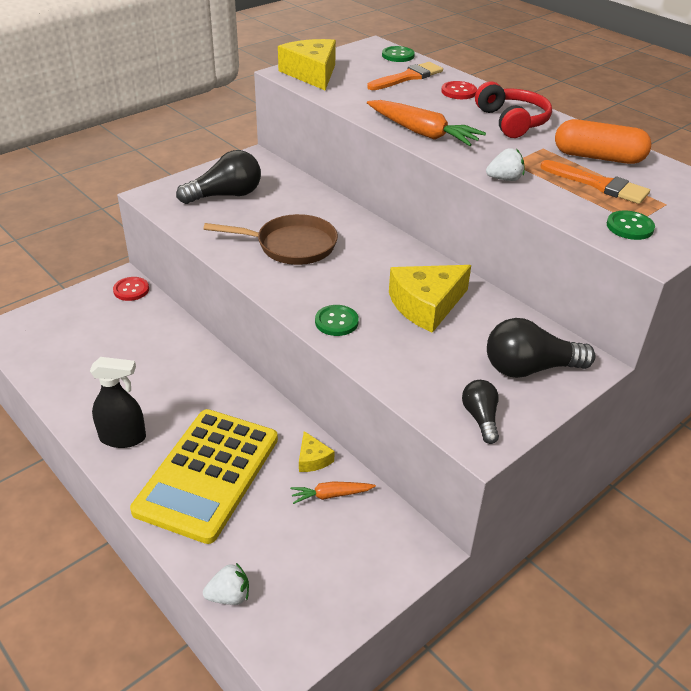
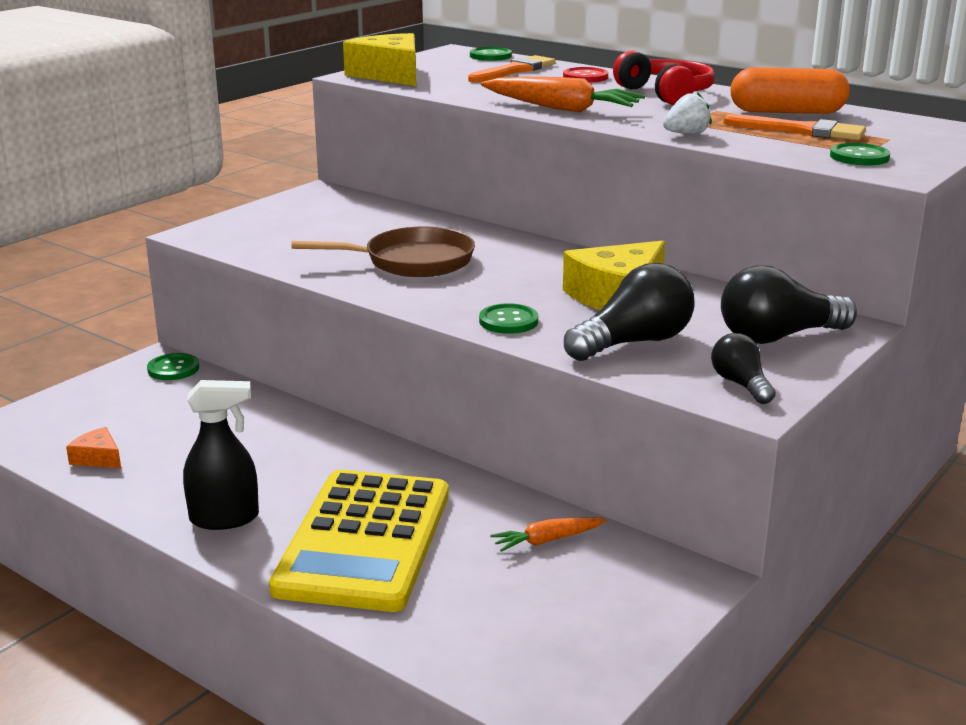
camera: 10 degrees left, 15 degrees down
(58, 368) = (98, 458): none -> orange cheese
(131, 290) = (173, 369): red button -> green button
(225, 195) = (299, 226): black light bulb -> black light bulb (633, 343)
(229, 596) = (450, 661): white strawberry -> none
(313, 459) = (506, 508): yellow cheese -> none

